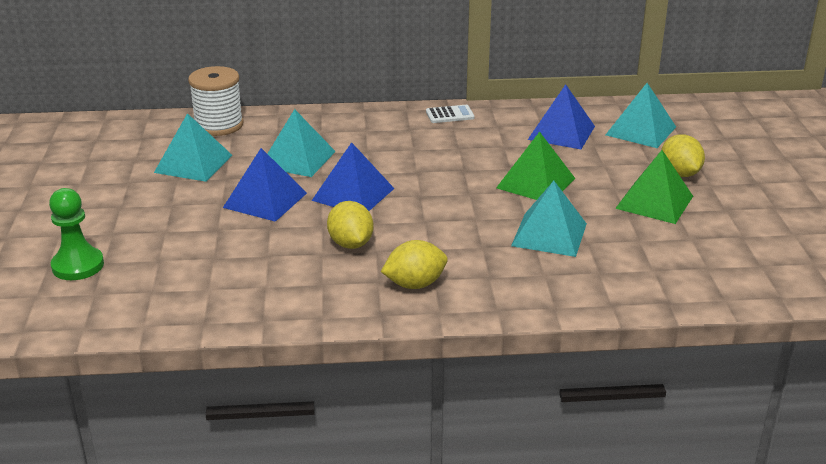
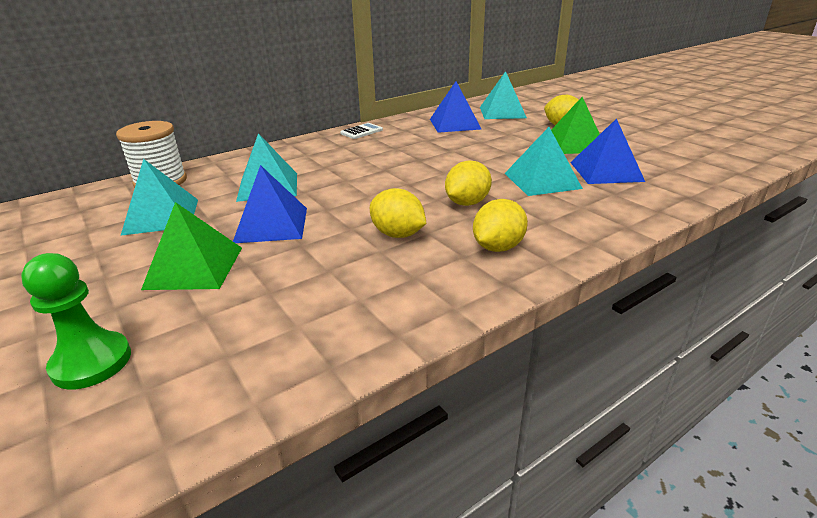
camera: 30 degrees left, 0 degrees up
(353, 194) = (351, 198): blue pyramid -> blue pyramid (606, 171)
(445, 234) = (467, 203): none -> yellow lemon
(536, 183) = (482, 154): green pyramid -> green pyramid (194, 267)

